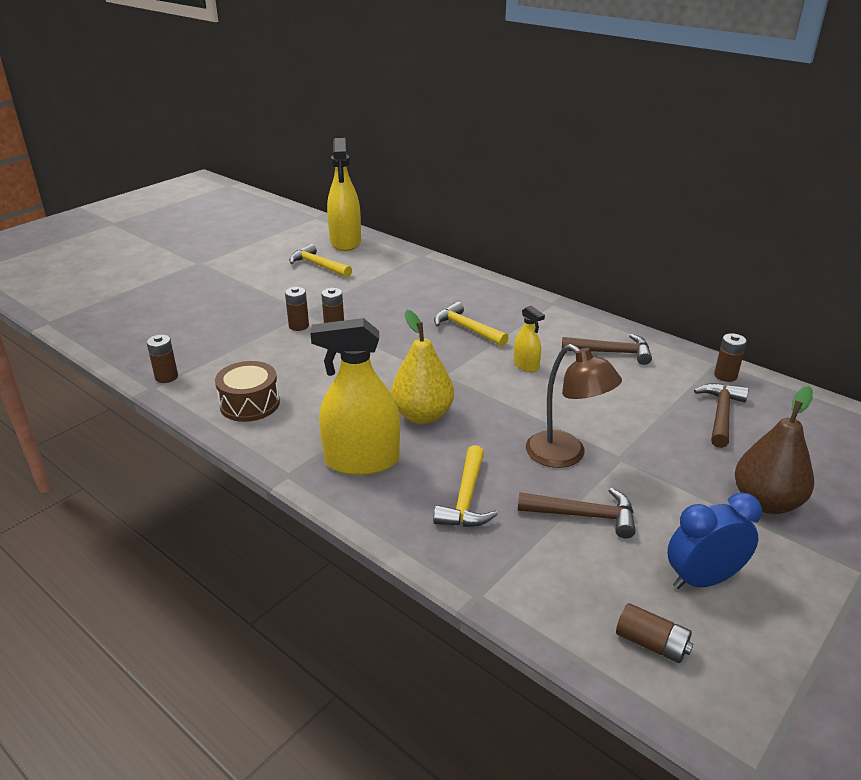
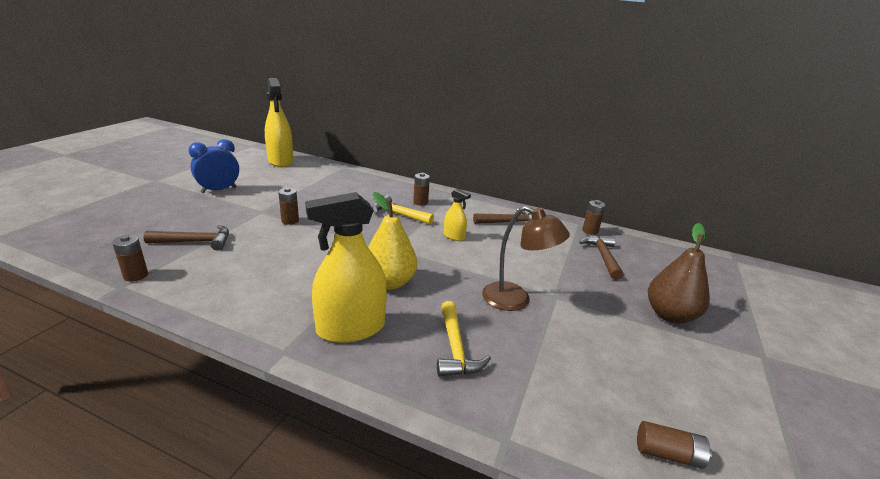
camera: 20 degrees left, 5 degrees down
(250, 404) = (228, 290): brown drum -> none
(299, 326) = (258, 222): brown battery -> brown battery (420, 202)
(318, 265) = (263, 177): yellow hammer -> none
(584, 516) = (554, 347): brown hammer -> brown hammer (195, 242)
(702, 579) = (668, 385): blue clock -> blue clock (219, 190)

